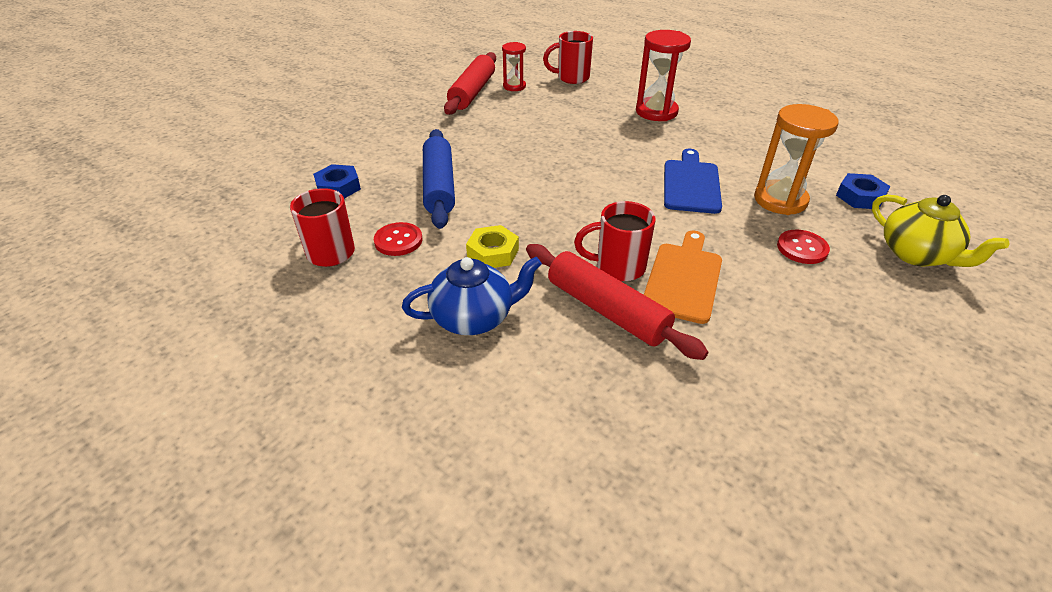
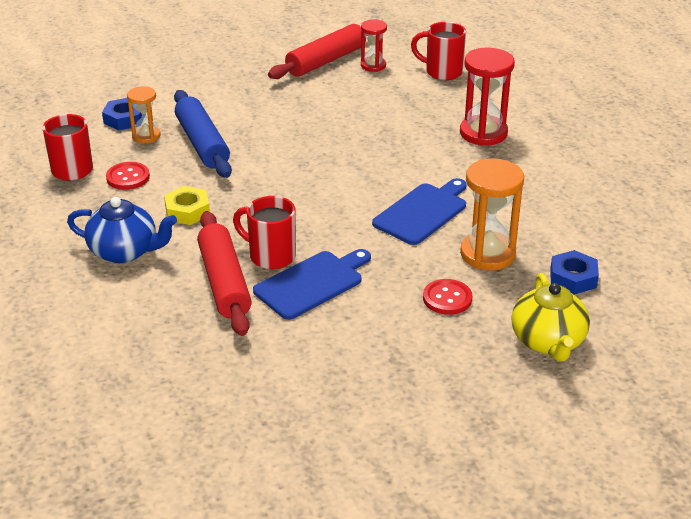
camera: 30 degrees right, 5 degrees down
(376, 196) = (146, 136): none -> orange hourglass
(439, 186) = (202, 143): blue rolling pin -> blue rolling pin turned 45 degrees counterclockwise
(683, 279) = (312, 283): orange cutting board -> blue cutting board

